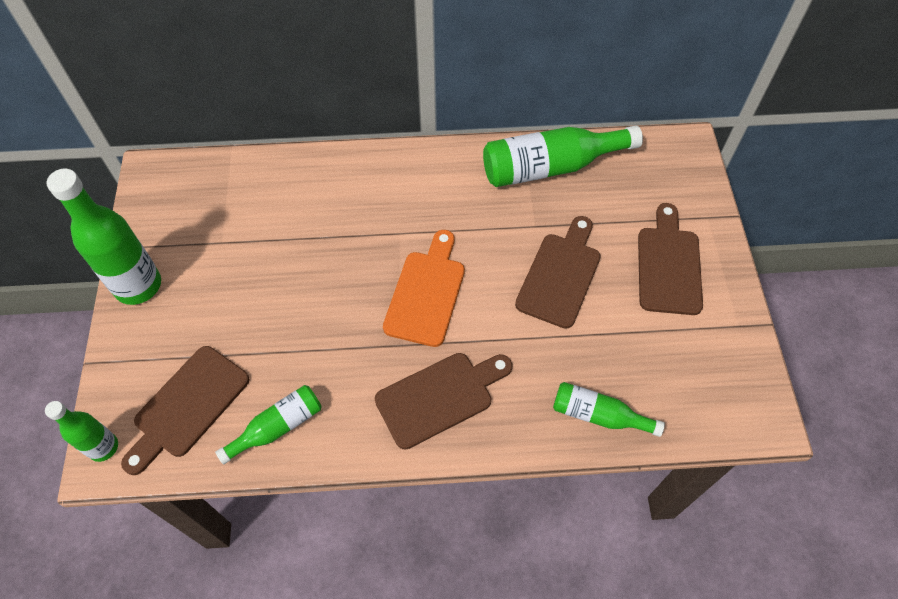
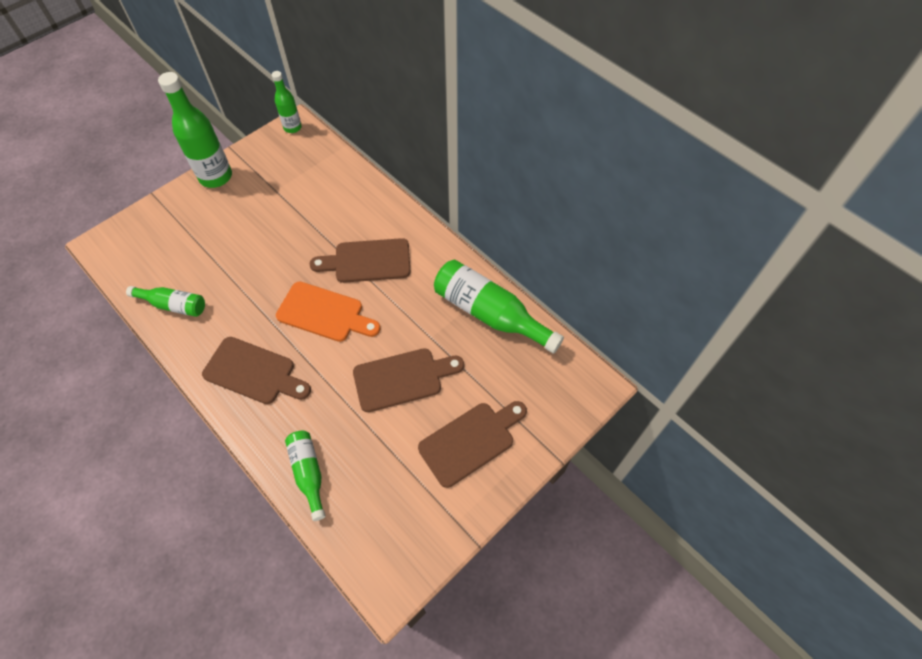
camera: 50 degrees right, 0 degrees up
(103, 447) = (107, 238): green bottle -> green bottle (292, 127)
(187, 406) = (157, 255): brown cutting board -> brown cutting board (367, 261)
(426, 293) = (324, 313): orange cutting board -> orange cutting board turned 45 degrees clockwise

